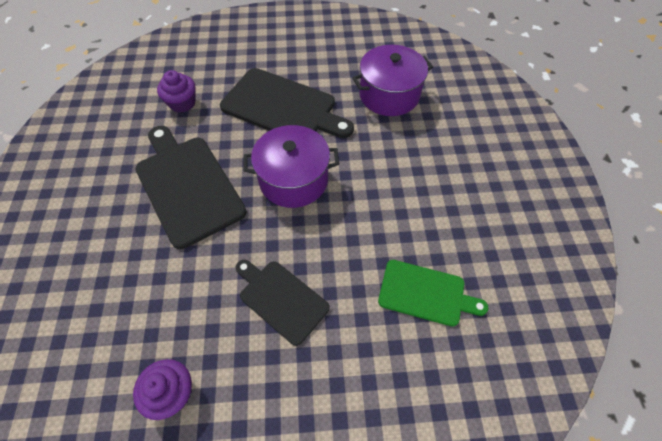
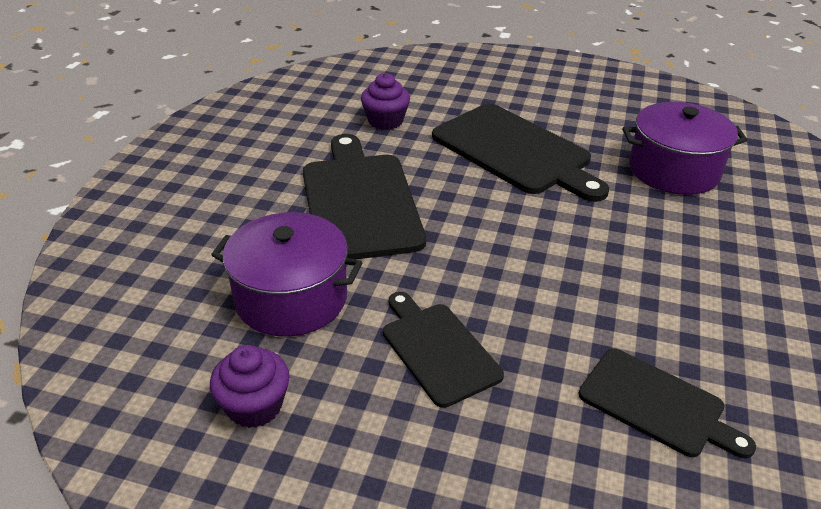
camera: 20 degrees right, 20 degrees down
(293, 179) = (502, 228): purple pot -> purple pot (291, 298)
(425, 293) = (657, 404): green cutting board -> black cutting board

